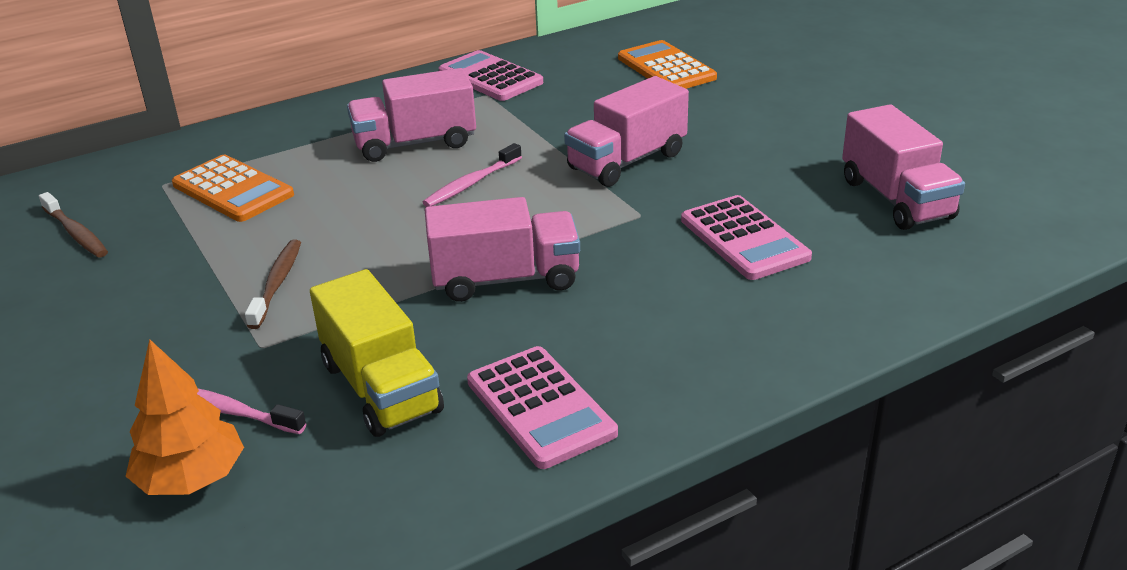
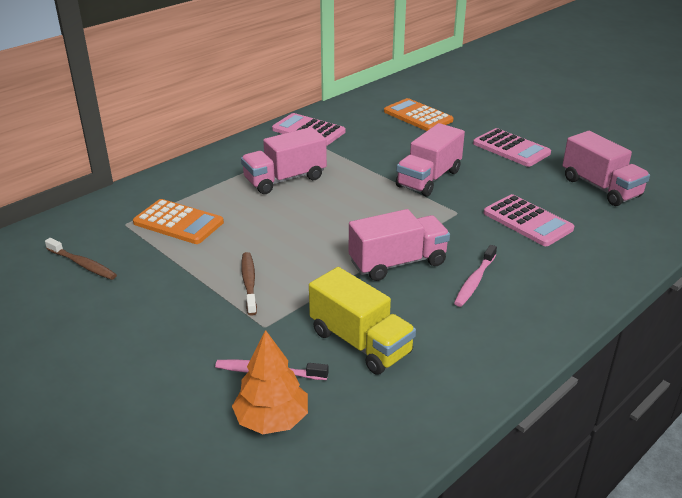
camera: 15 degrees left, 0 degrees up
(472, 183) = (338, 202): pink toothbrush -> pink toothbrush (475, 281)
(540, 407) = (467, 341): pink calculator -> pink calculator (511, 148)

